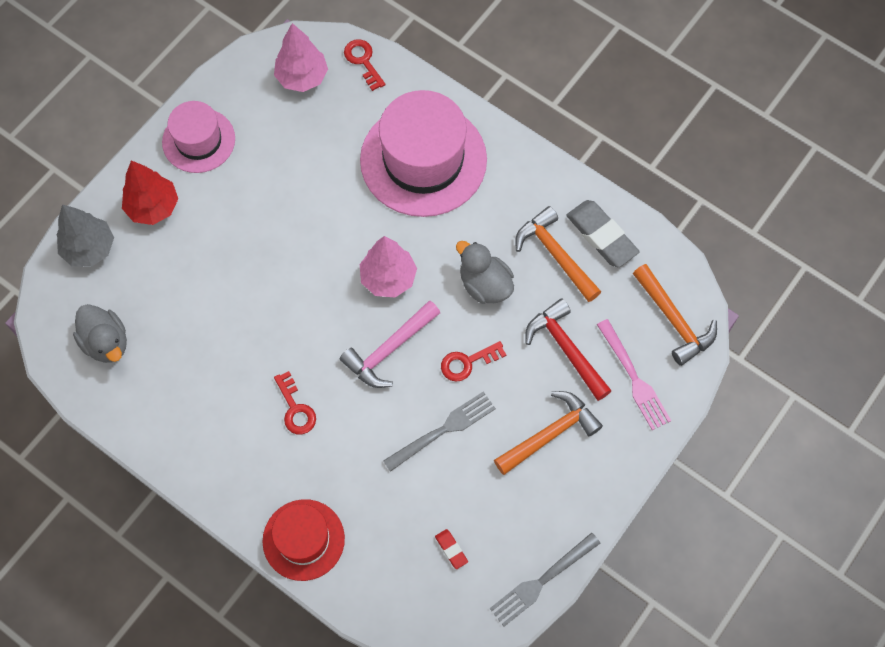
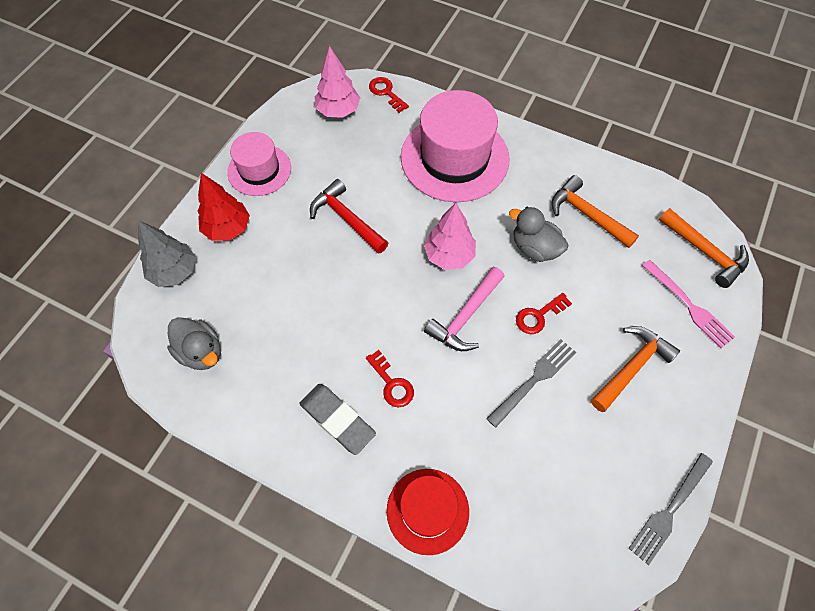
camera: 10 degrees left, 5 degrees down
(451, 549) = (574, 494): red eraser -> none
(566, 349) = (621, 290): red hammer -> red hammer (347, 218)
(601, 236) = (621, 194): grey eraser -> grey eraser (337, 420)

